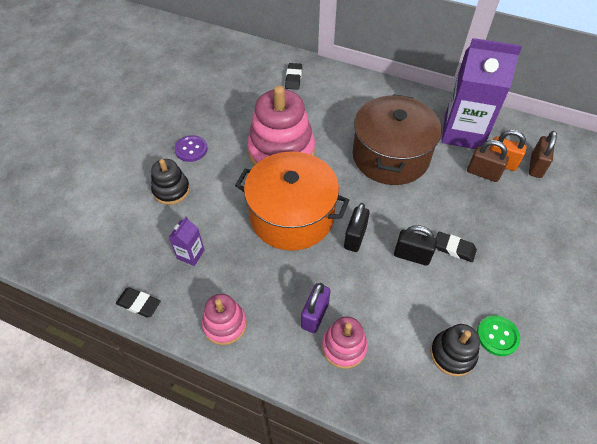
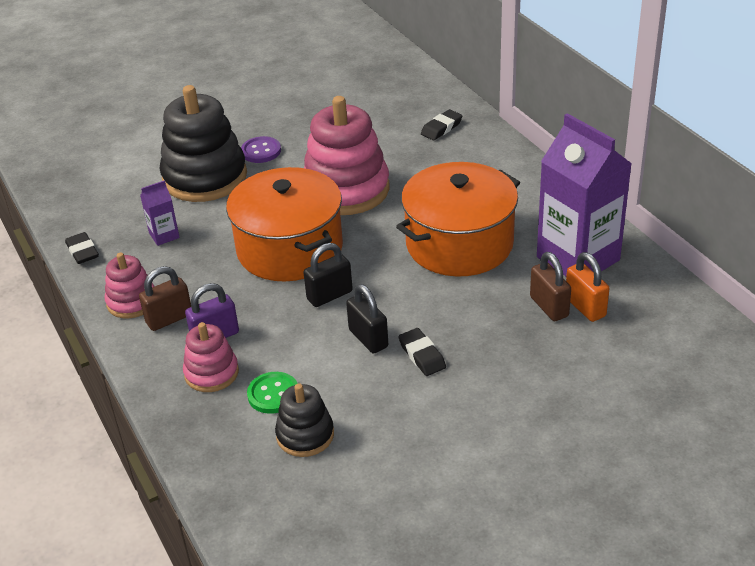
camera: 40 degrees right, 15 degrees down
(171, 190) = (205, 177): black stacking toy -> black stacking toy, size x1.91
(390, 156) = (459, 244): brown pot -> orange pot
(497, 336) = (369, 447): green button -> green button (273, 394)
(536, 166) = (628, 330): brown padlock -> brown padlock (169, 319)

